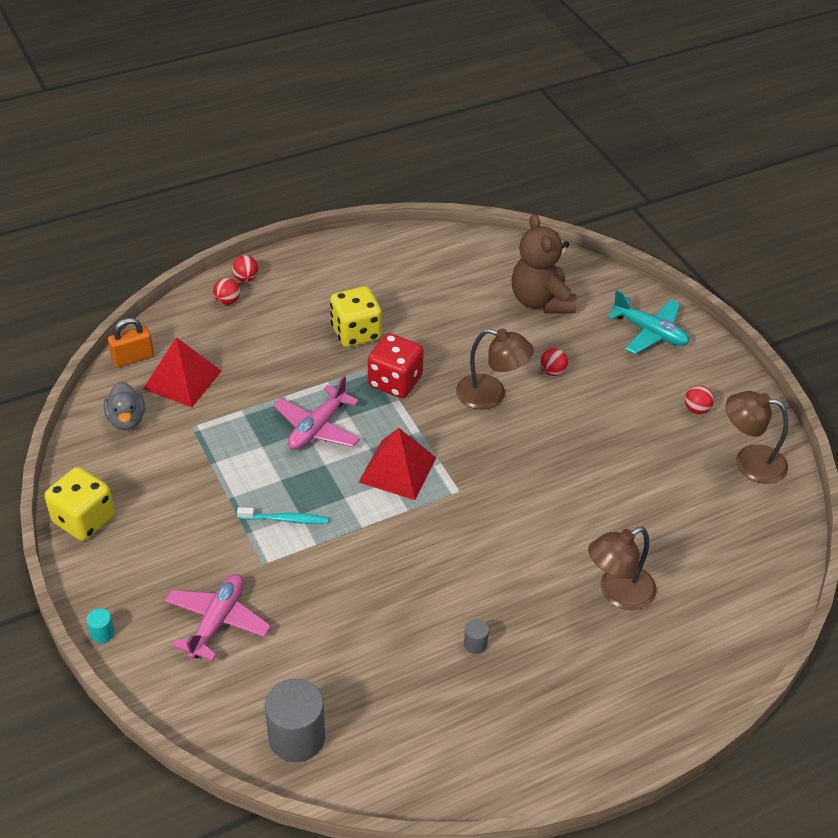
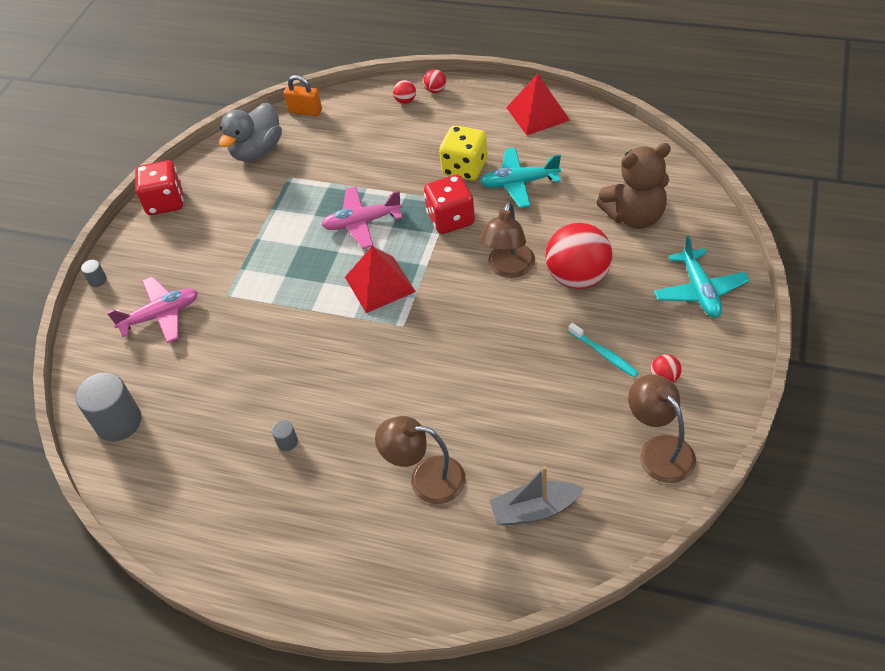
camera: 50 degrees right, 5 degrees up
(84, 519) = (165, 202): yellow dice -> red dice
(102, 633) = (97, 280): turquoise cylinder -> grey cylinder
(127, 420) = (257, 151): grey duck -> grey duck, size x1.53
(182, 380) = (317, 142): red pyramid -> red pyramid (537, 114)
(285, 519) = (272, 274): turquoise toothbrush -> turquoise toothbrush (604, 354)
(418, 322) = (519, 183): none -> turquoise plane
(491, 395) = (508, 268): brown lamp -> brown lamp turned 45 degrees clockwise
(541, 301) = (634, 216): brown teddy bear -> brown teddy bear turned 135 degrees counterclockwise
(552, 371) = (577, 277): red ball -> red ball, size x2.35
(718, 560) = (534, 510): none -> grey boat

